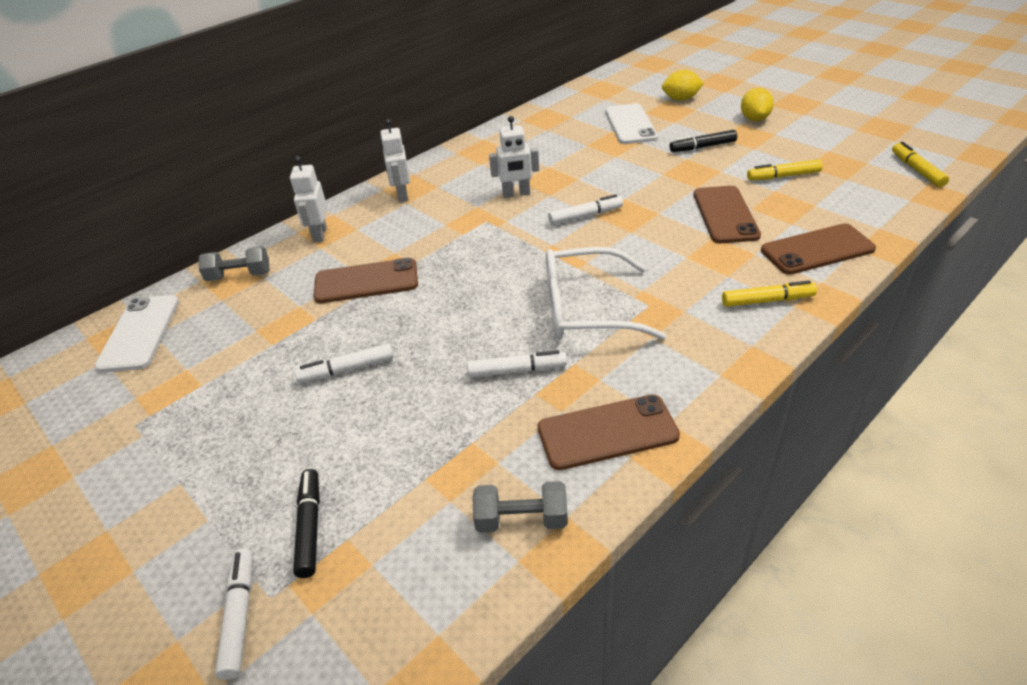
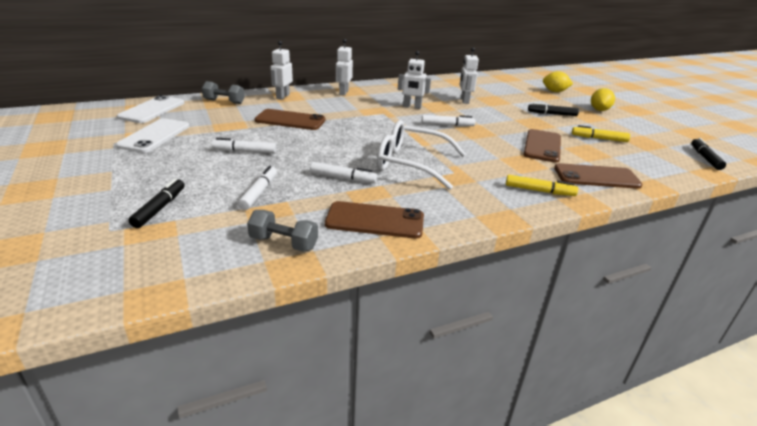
camera: 15 degrees right, 10 degrees down
(239, 616) = (85, 232): white marker -> white marker (259, 193)
(578, 157) = (464, 101): none -> white robot
(630, 124) = (511, 95): white phone -> white phone (154, 136)
(917, 170) = (705, 158): yellow marker -> black marker

